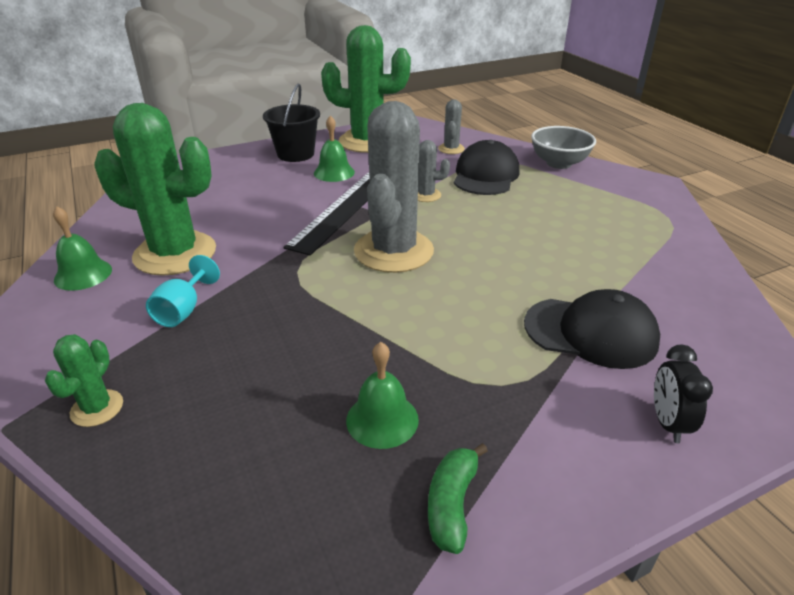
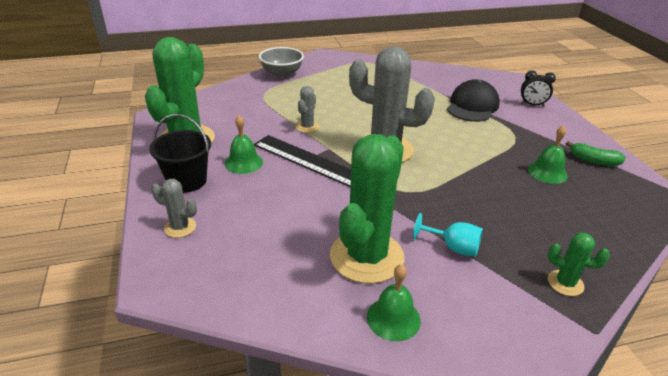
camera: 80 degrees left, 0 degrees up
(451, 149) = (231, 105): grey cactus -> grey cactus (180, 227)
(485, 175) = (286, 100): black cap -> none

